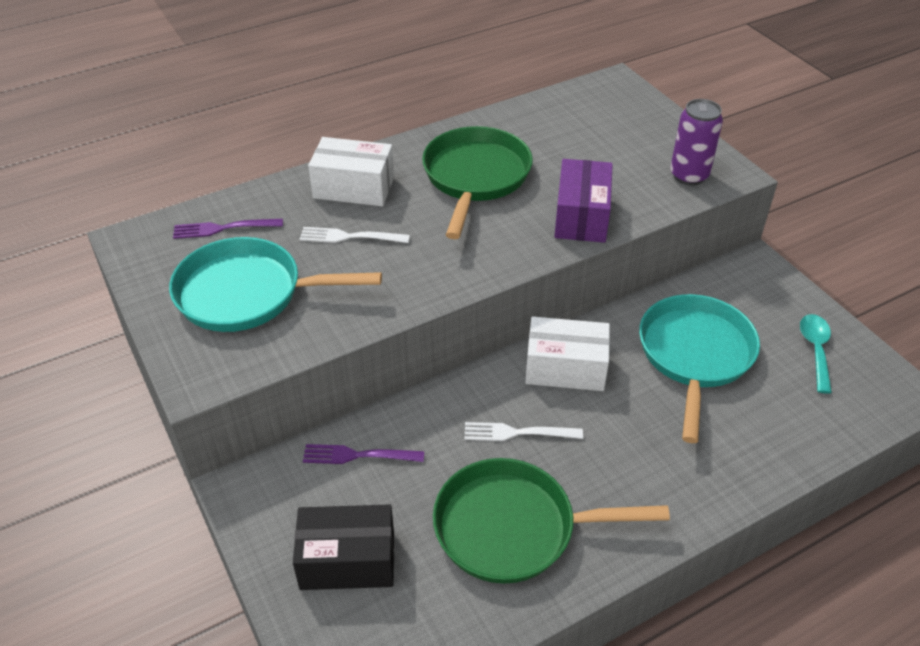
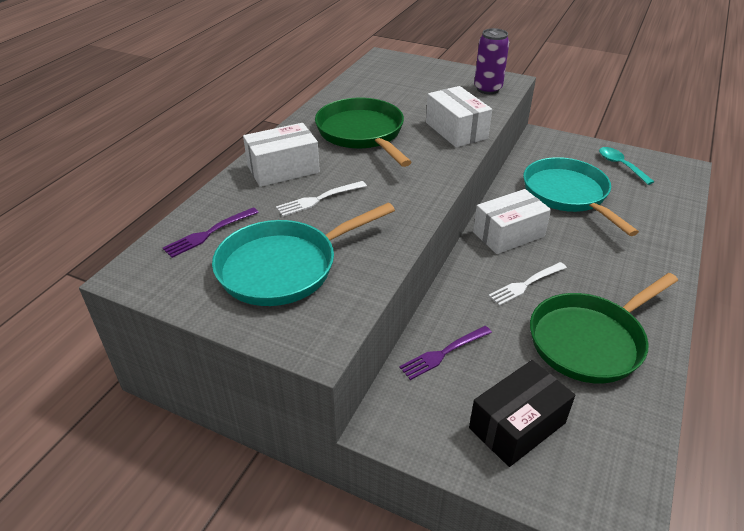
camera: 35 degrees left, 5 degrees down
(581, 216) = (456, 130): purple box -> white box

